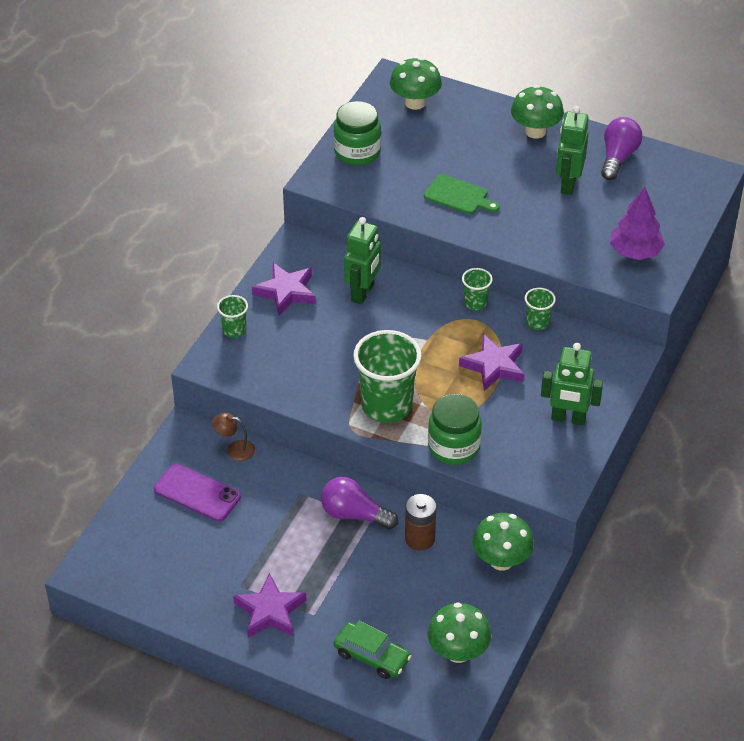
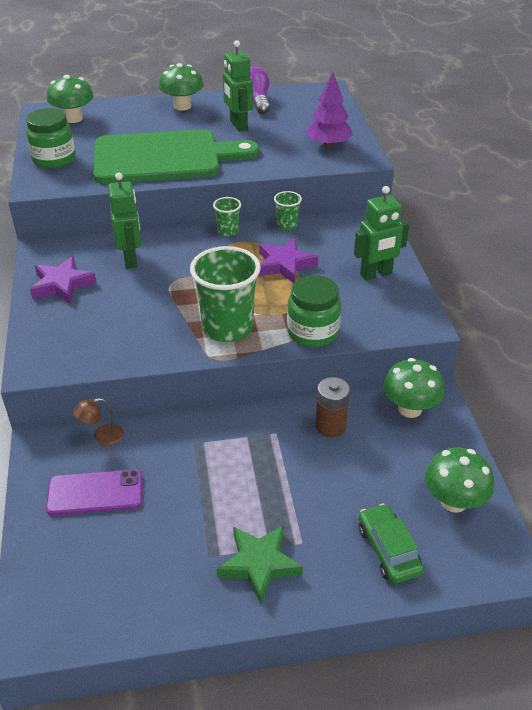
camera: 35 degrees left, 5 degrees down
(234, 330) = (37, 331): green cup -> none
(270, 611) = (259, 564): purple star -> green star
(354, 515) = (258, 436): purple light bulb -> none
(372, 656) = (388, 550): green car -> green car turned 105 degrees counterclockwise
(459, 196) = (164, 158): green cutting board -> green cutting board, size x2.42

